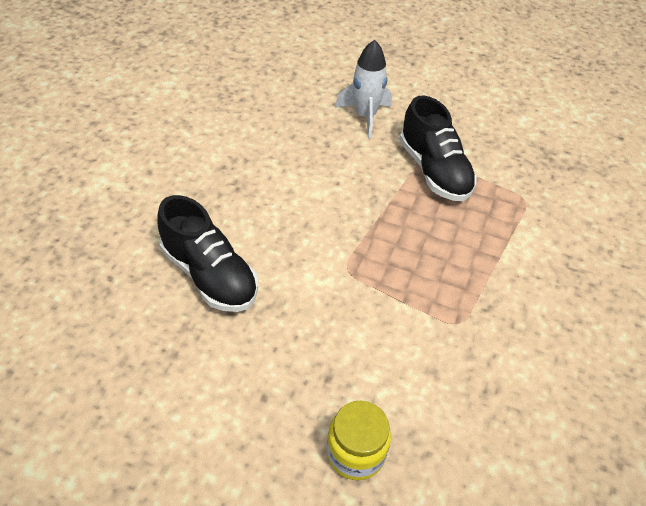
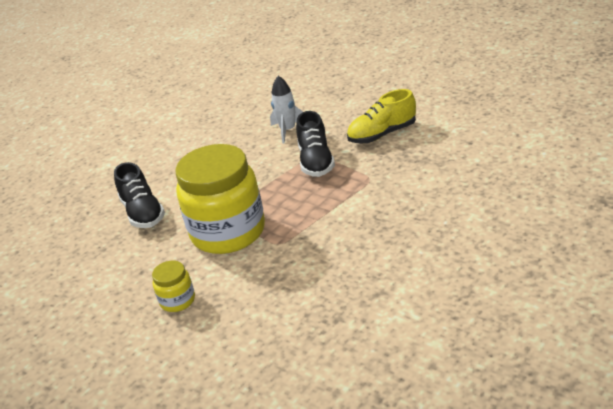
camera: 25 degrees right, 15 degrees down
(369, 306) = (228, 232): none -> yellow jar
(500, 124) = (382, 134): none -> yellow shoe

